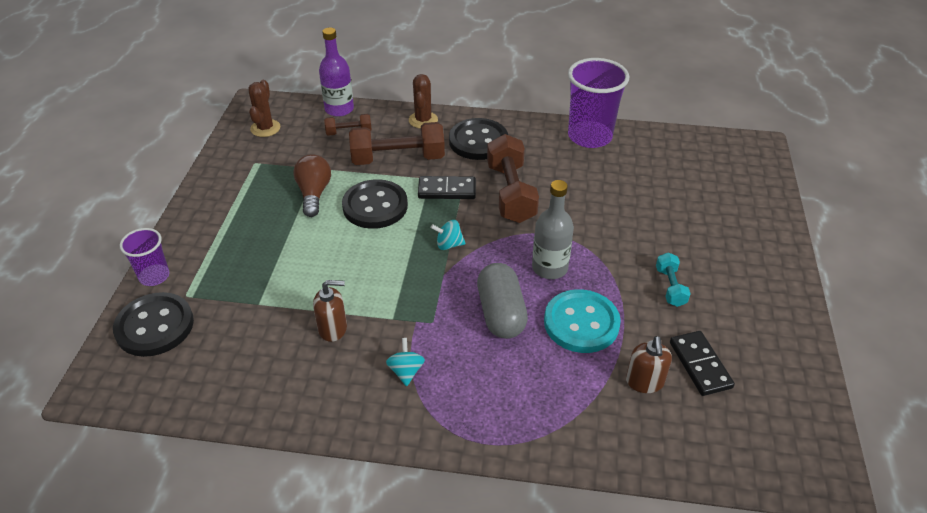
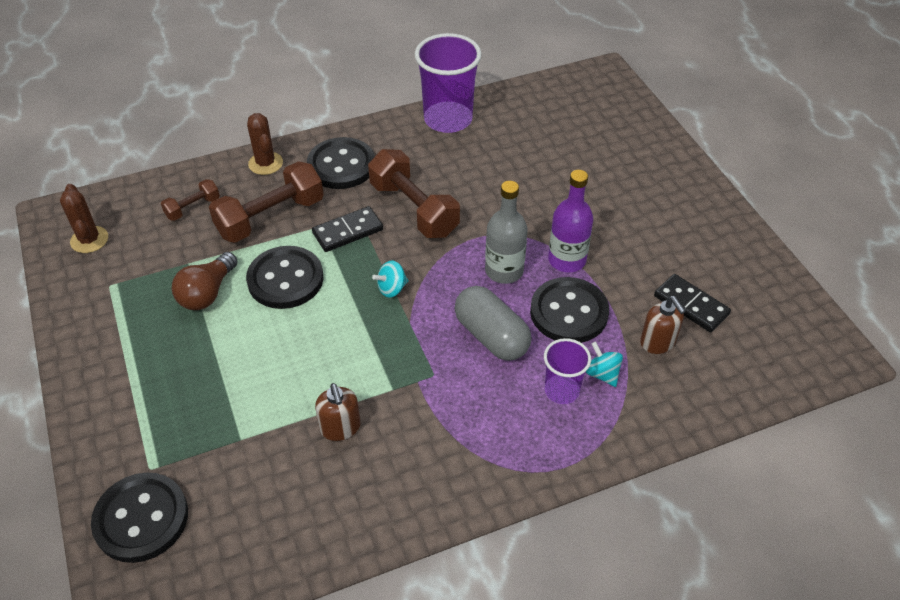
camera: 30 degrees left, 5 degrees up
(154, 276) = (94, 465): purple cup -> purple cup (561, 390)
(314, 194) = (207, 293): brown light bulb -> brown light bulb turned 120 degrees counterclockwise
(333, 328) = (340, 428): brown soap dispenser -> brown soap dispenser turned 105 degrees clockwise
(339, 109) = (161, 185): purple bottle -> purple bottle (567, 260)
(406, 371) = (444, 435): turquoise spinning top -> turquoise spinning top (602, 374)
(581, 323) = (569, 312): turquoise button -> black button
(670, 287) = (620, 243): turquoise dumbbell -> none

